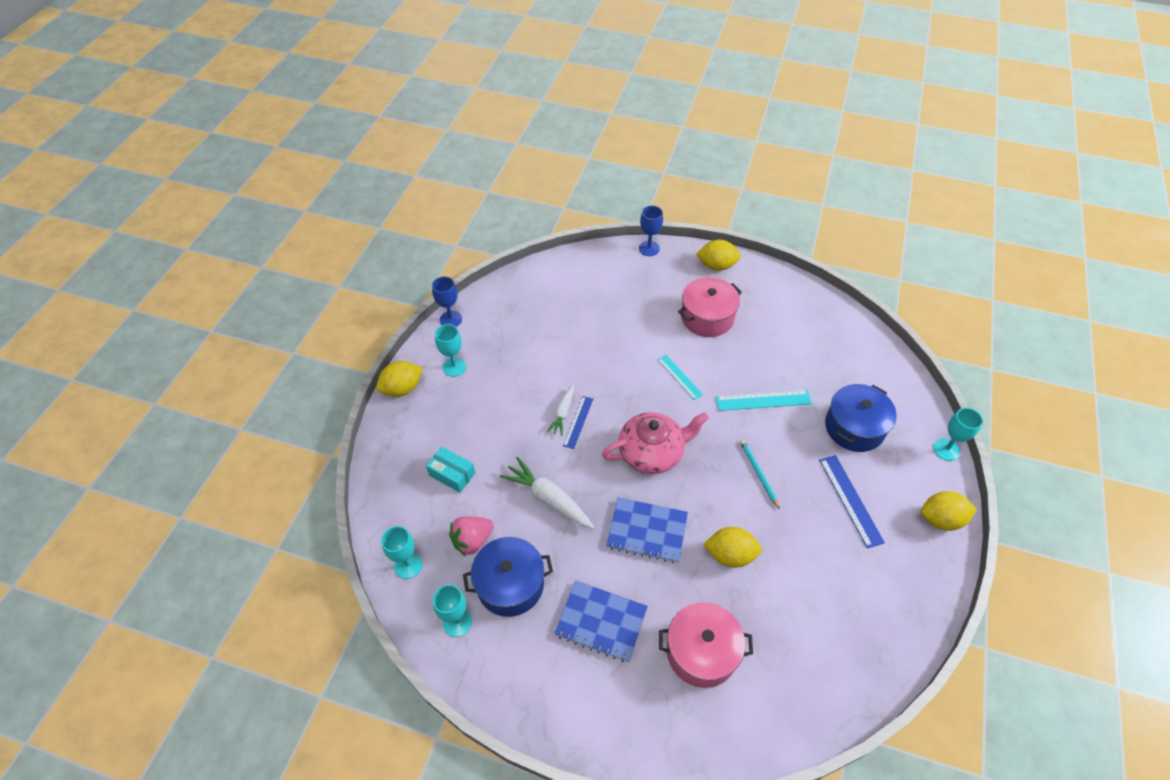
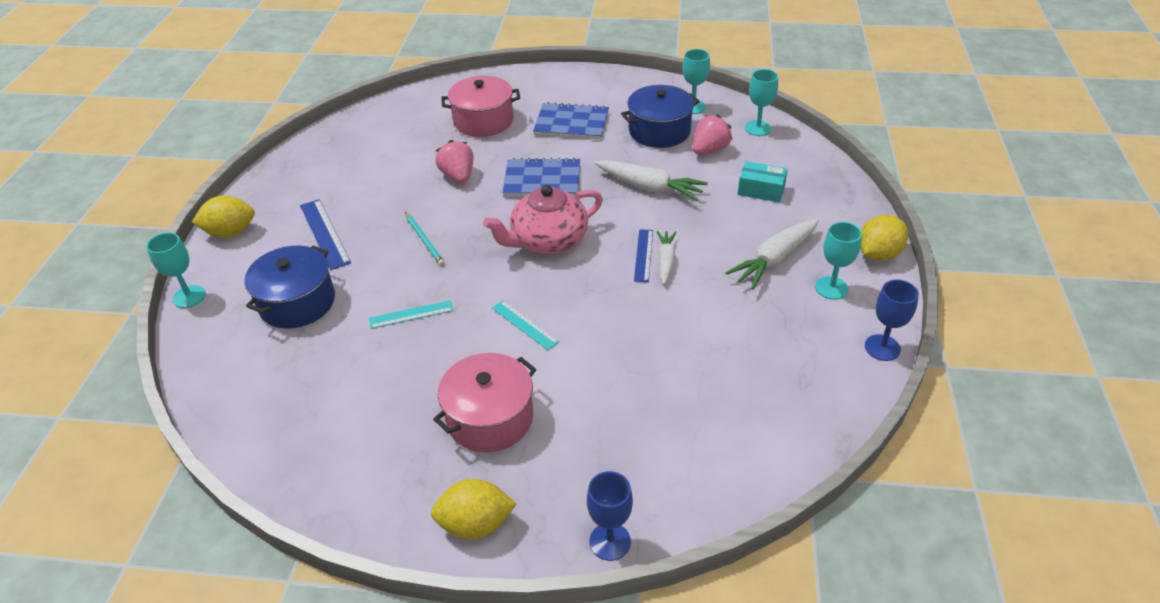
camera: 170 degrees right, 10 degrees down
(480, 398) = (774, 260): none -> white carrot
(730, 555) = (458, 176): yellow lemon -> pink strawberry
(763, 400) = (411, 314): turquoise ruler -> turquoise ruler, size x0.66

